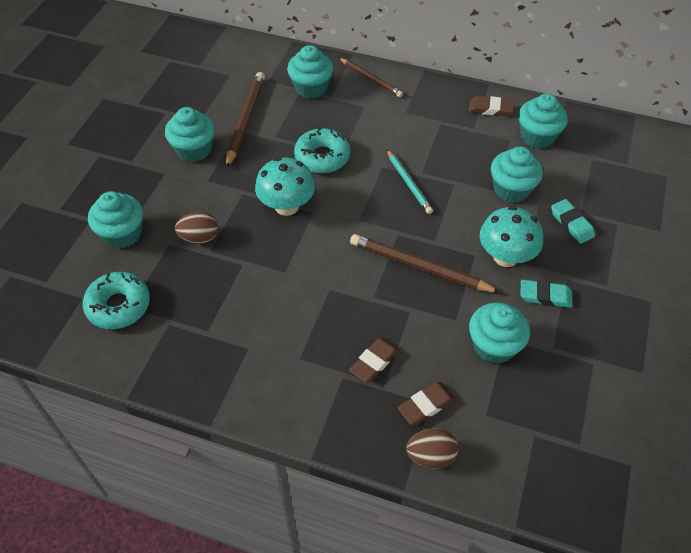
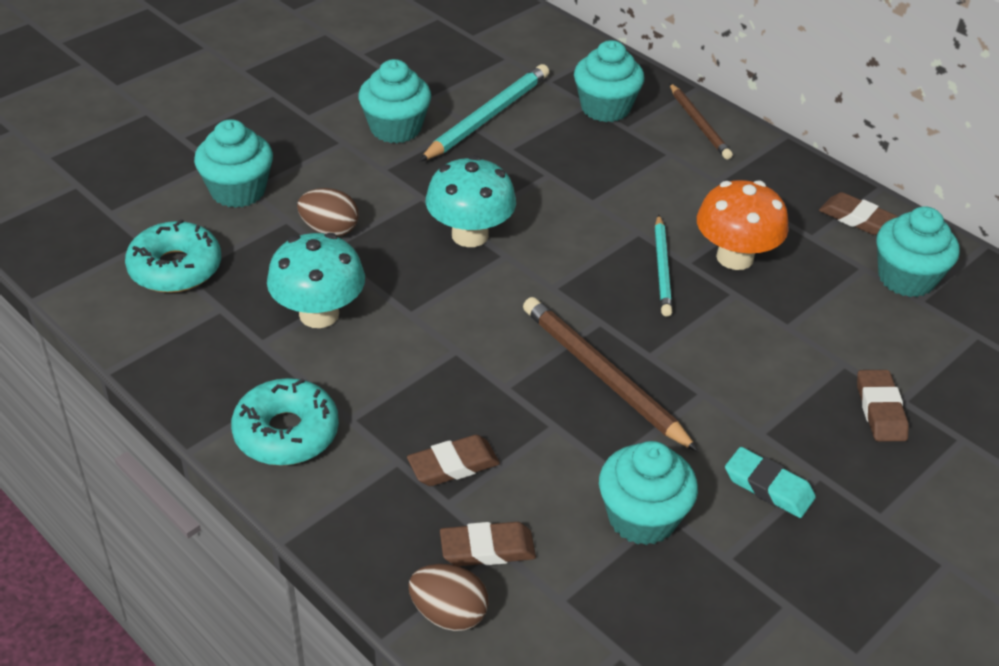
camera: 25 degrees right, 10 degrees down
(245, 120) = (487, 117): brown pencil -> turquoise pencil
(322, 157) = (561, 194): turquoise donut -> turquoise donut (286, 433)
(443, 160) = (735, 257): none -> orange mushroom
(505, 256) = (743, 412): turquoise mushroom -> turquoise mushroom (319, 314)
(511, 189) = (814, 331): turquoise cupcake -> none
(571, 224) = (880, 410): turquoise eraser -> brown eraser

